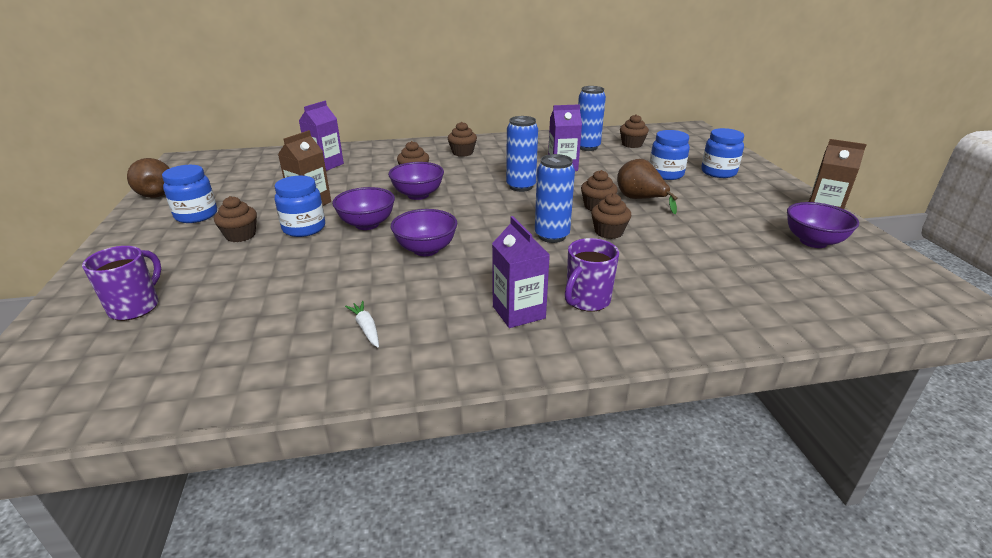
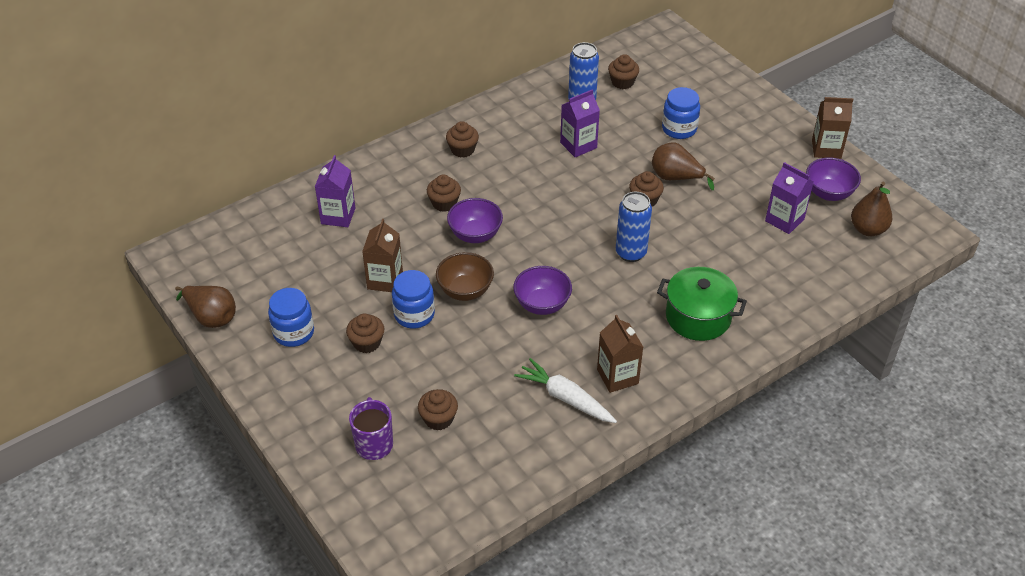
camera: 25 degrees left, 15 degrees up
(366, 328) = (565, 398): white carrot -> white carrot, size x1.87
(367, 224) = (465, 291): purple bowl -> brown bowl
(444, 327) = (617, 376): none -> brown carton
(518, 312) = (658, 345): purple carton -> purple carton (784, 220)
(521, 187) = (560, 191): blue can -> none
(586, 301) = (698, 317): purple mug -> green pot
(608, 232) = (673, 232): brown cupcake -> brown cupcake (438, 419)
(718, 172) = (723, 111): blue jar -> none
(857, 279) = (867, 229): none -> brown pear

